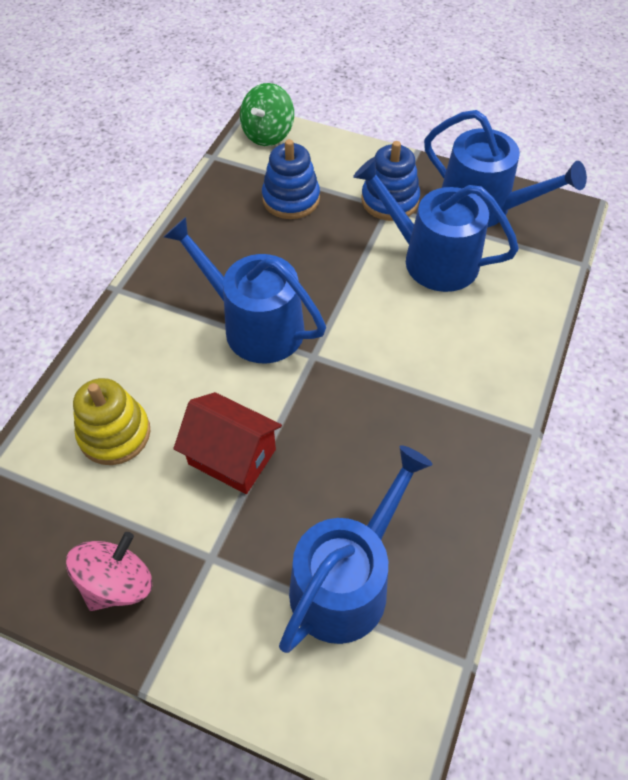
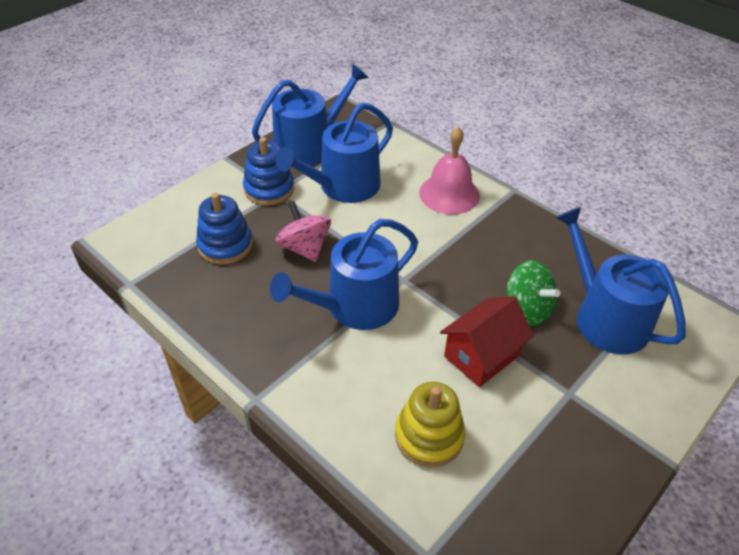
camera: 70 degrees left, 10 degrees down
(117, 583) = (580, 464): pink spinning top -> pink spinning top (304, 248)
(268, 134) = (131, 237): green spinning top -> green spinning top (527, 309)
(482, 362) = (449, 194): none -> pink bell

